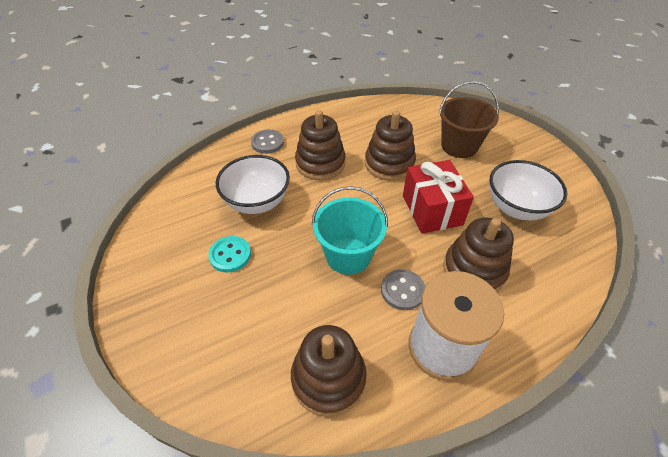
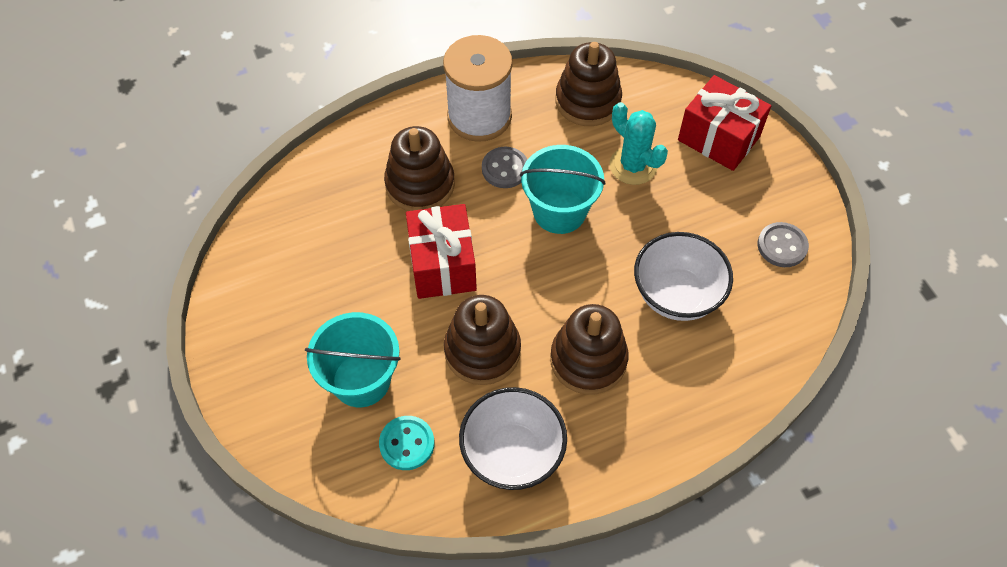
camera: 175 degrees left, 10 degrees up
(191, 341) = (718, 138): none -> red gift
(230, 255) = (698, 222): turquoise button -> turquoise button (407, 444)
(267, 143) = (675, 413): grey button -> grey button (782, 246)
(282, 303) = (633, 166): none -> turquoise cactus
(459, 146) = (361, 380): brown bucket -> turquoise bucket
(516, 208) = (330, 260): white bowl -> white bowl (512, 454)

